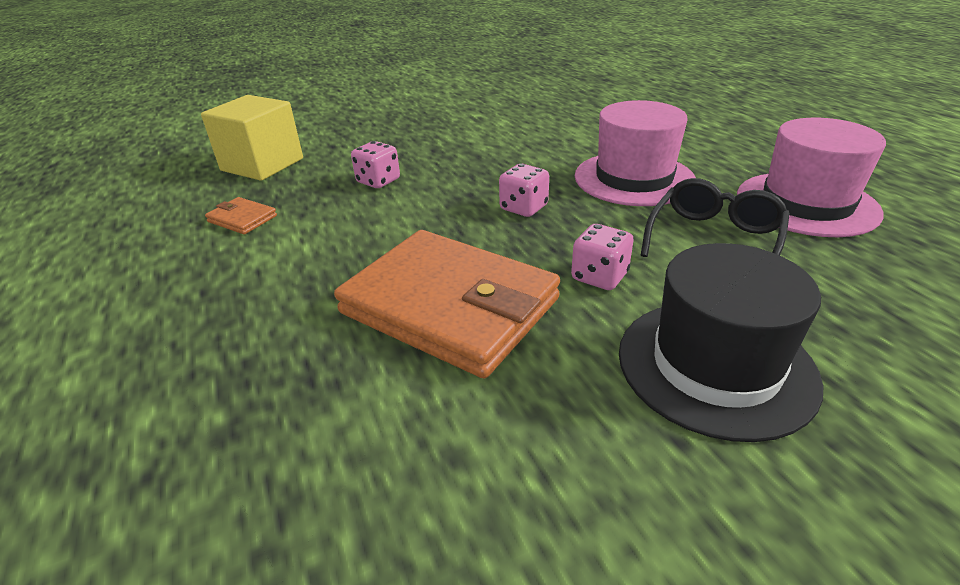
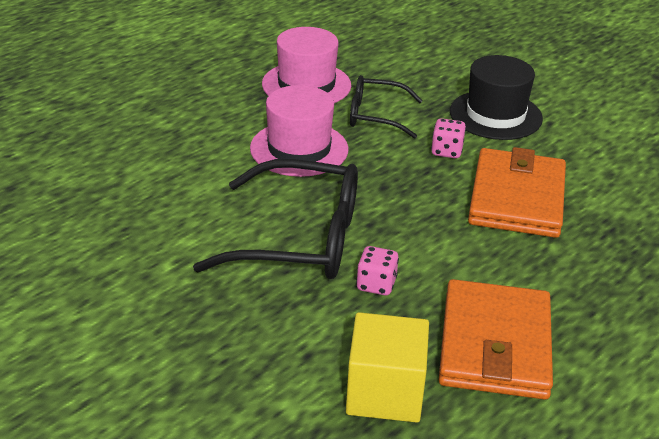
camera: 115 degrees left, 0 degrees up
(242, 219) = (494, 345): orange wallet -> orange wallet, size x2.50
(471, 159) = (300, 239): none -> black glasses
(523, 208) = (378, 192): pink dice -> none

